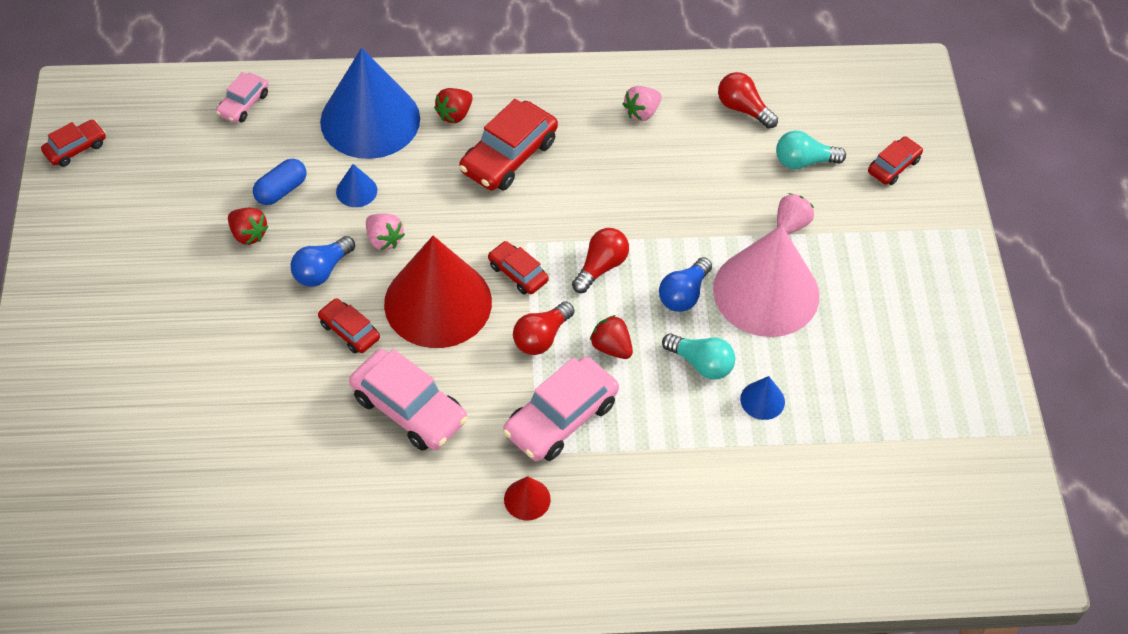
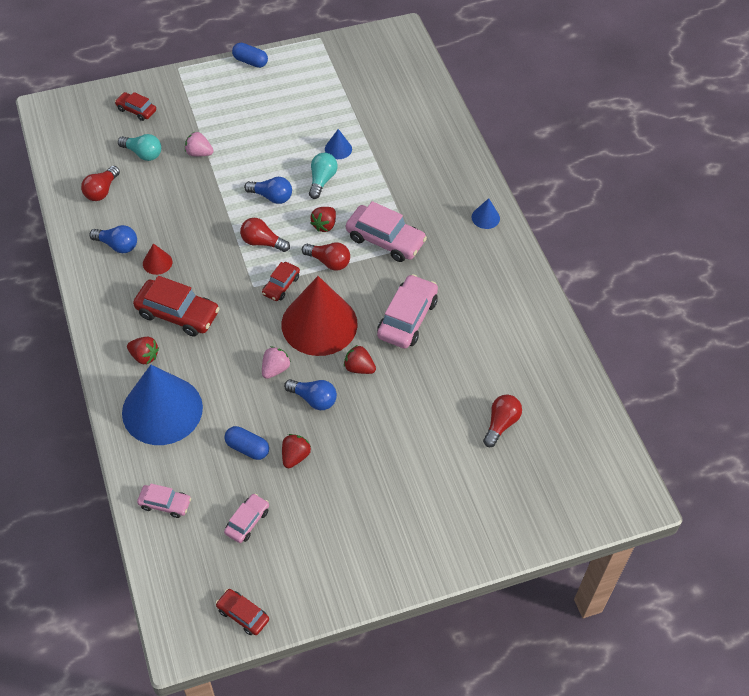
camera: 105 degrees left, 0 degrees up
(185, 172) = (247, 521): none -> pink car
(191, 474) = (501, 424): none -> red light bulb
(349, 331) = (359, 368): red car -> red strawberry
(356, 191) = (235, 399): blue cone -> blue cone (485, 217)
(527, 499) = (447, 244): red cone -> red cone (157, 262)
(642, 112) = (117, 245): pink strawberry -> blue light bulb
(766, 292) = (257, 158): pink cone -> none
(803, 161) = (143, 153): turquoise light bulb -> turquoise light bulb turned 45 degrees counterclockwise
(981, 323) = (250, 61): none -> blue capsule

